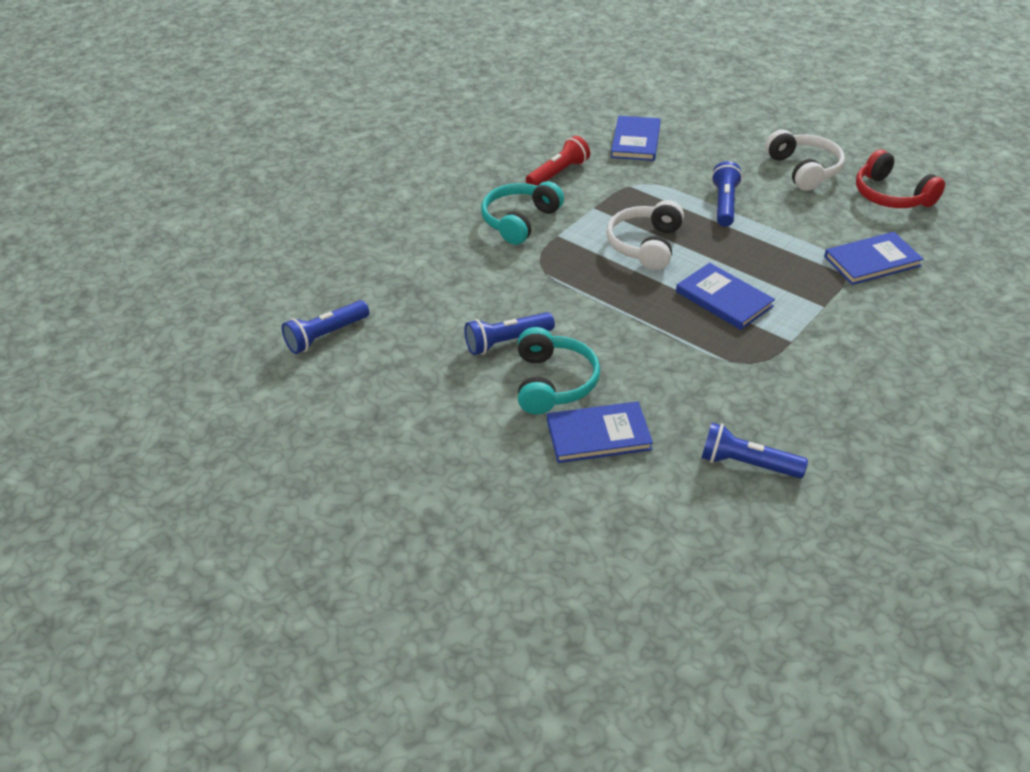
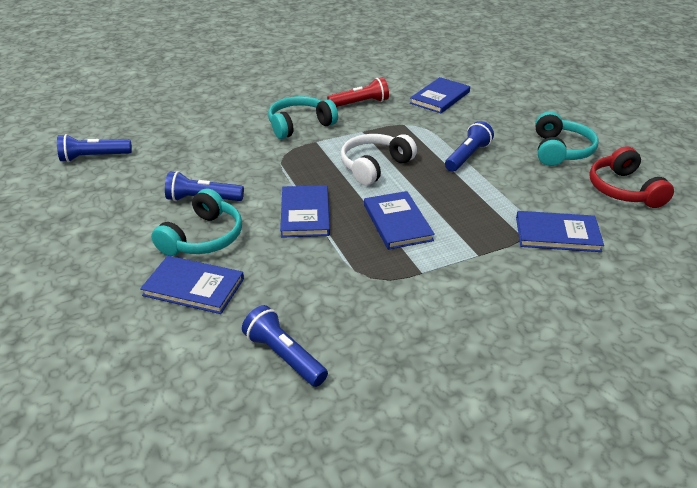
camera: 25 degrees right, 5 degrees down
(628, 321) = (305, 213): none -> blue book
(804, 170) = (560, 150): white headphones -> turquoise headphones

